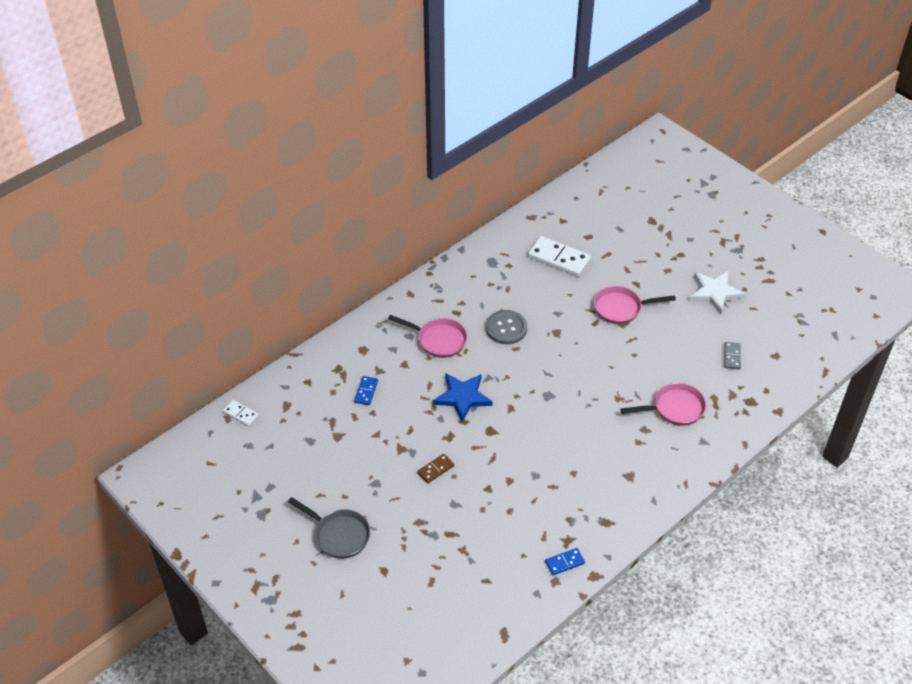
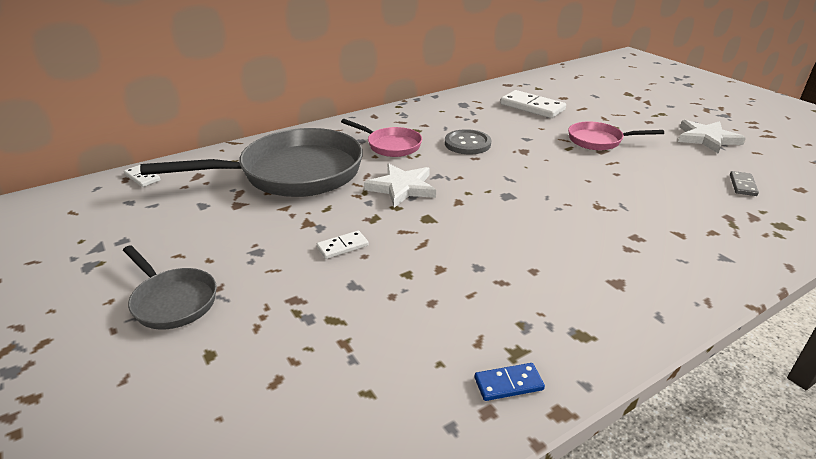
camera: 10 degrees right, 15 degrees down
(366, 391) = (292, 173): blue domino -> grey pan
(435, 469) = (342, 246): brown domino -> white domino
(462, 397) = (402, 188): blue star -> white star
(674, 408) = (675, 222): pink pan -> none

